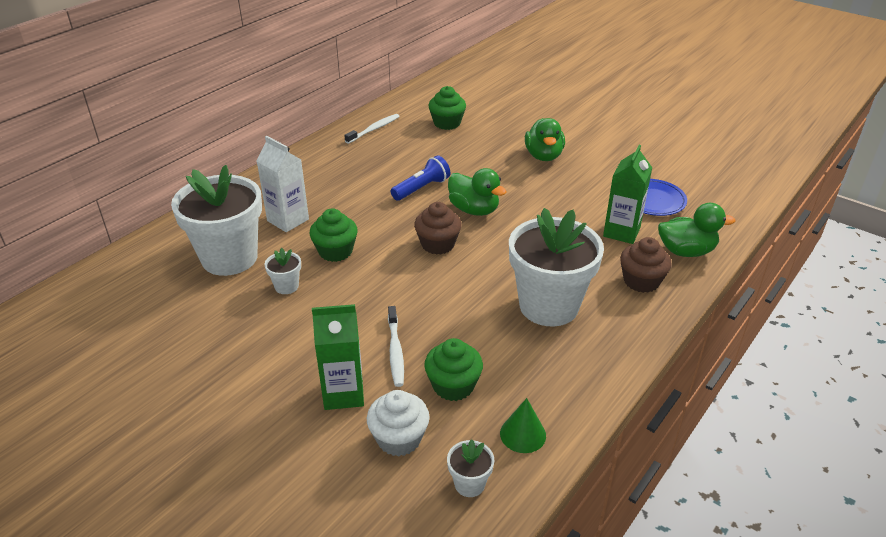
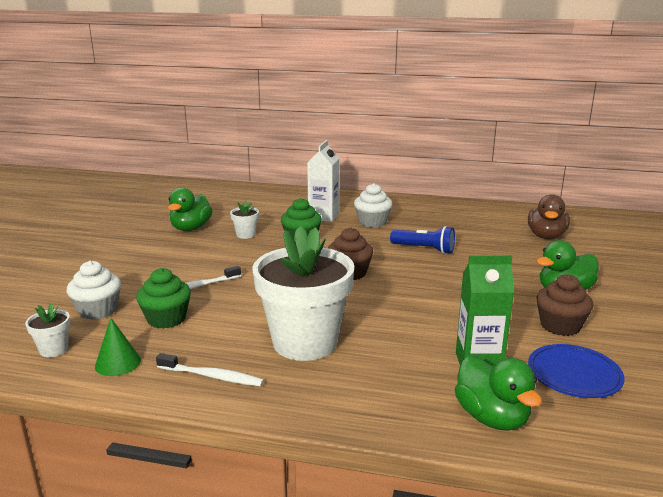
camera: 65 degrees right, 15 degrees down
(229, 258) = (262, 212): white flower pot -> none
(334, 195) = (372, 222): none -> white cupcake
(343, 393) = (139, 280): green carton -> none
(374, 129) = (486, 213): white toothbrush -> white toothbrush (212, 376)
(447, 123) = (546, 236): green cupcake -> brown duck
(474, 210) = (420, 277): green duck -> green duck (191, 228)
(641, 281) = (396, 392): brown cupcake -> brown cupcake (560, 326)

